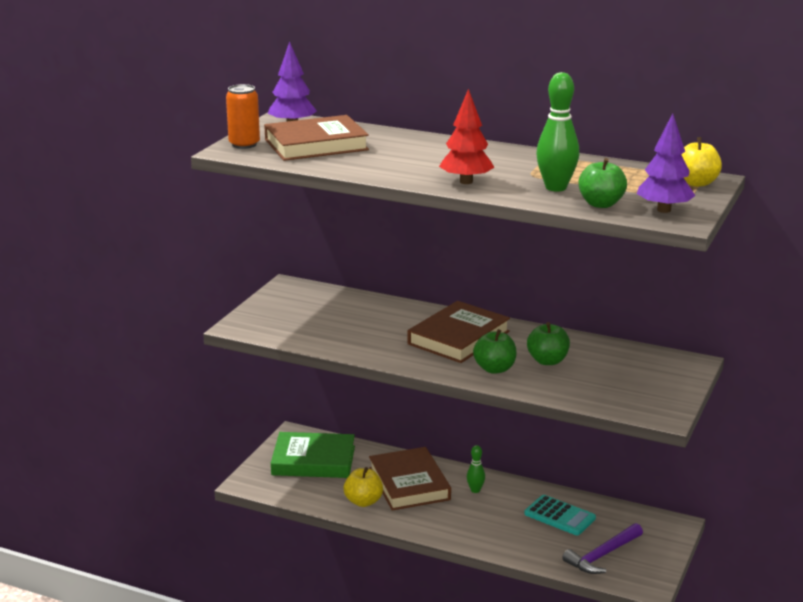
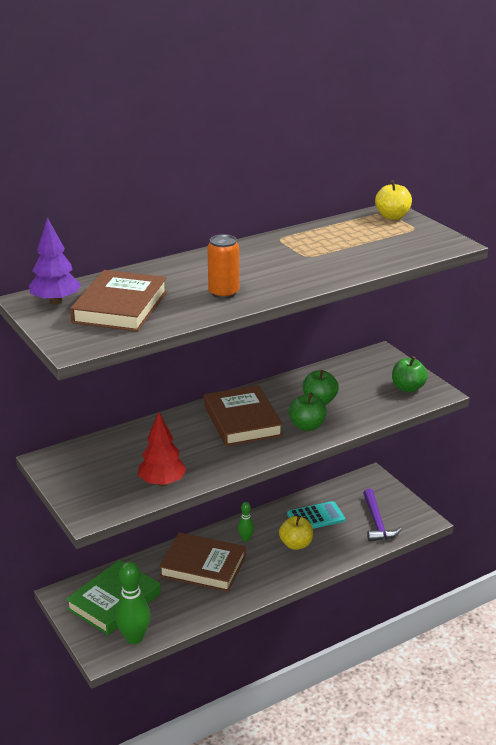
camera: 55 degrees left, 5 degrees up
(244, 144) = (69, 335): orange can -> orange can (223, 293)
(363, 501) = (201, 601): yellow apple -> yellow apple (296, 544)
(466, 182) = (290, 281): red tree -> red tree (162, 482)
(556, 187) = (344, 257): green bowling pin -> green bowling pin (134, 638)
(601, 204) = (394, 255): green apple -> green apple (408, 388)
(664, 210) = (428, 241): purple tree -> none

